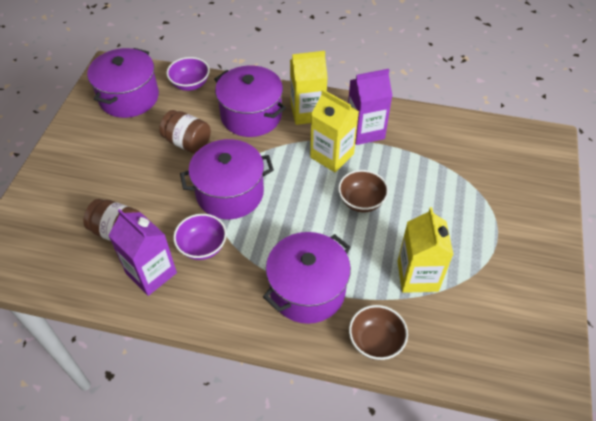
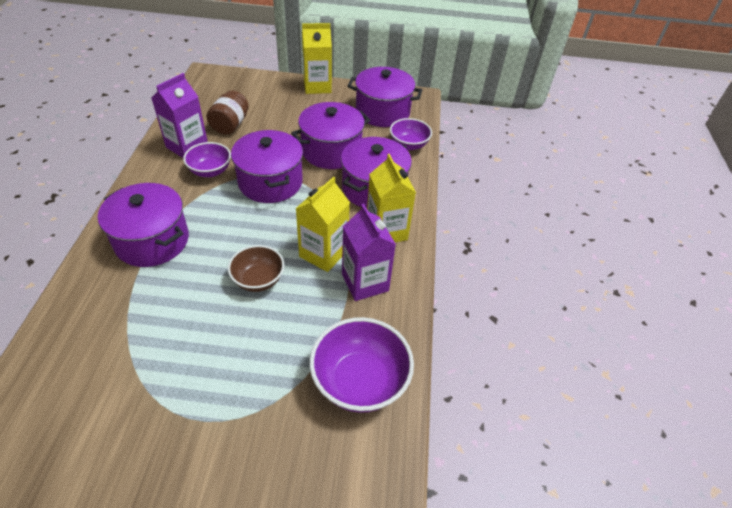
camera: 80 degrees right, 5 degrees down
(187, 142) = (331, 151): brown jar -> purple pot
(375, 341) = (83, 293): brown bowl -> none
(417, 276) = (152, 330): yellow carton -> yellow carton (317, 86)
(456, 141) = (360, 381): none -> purple bowl

